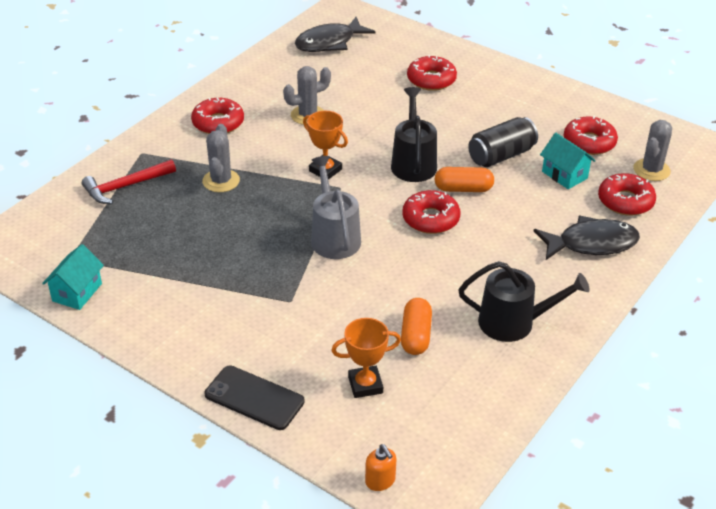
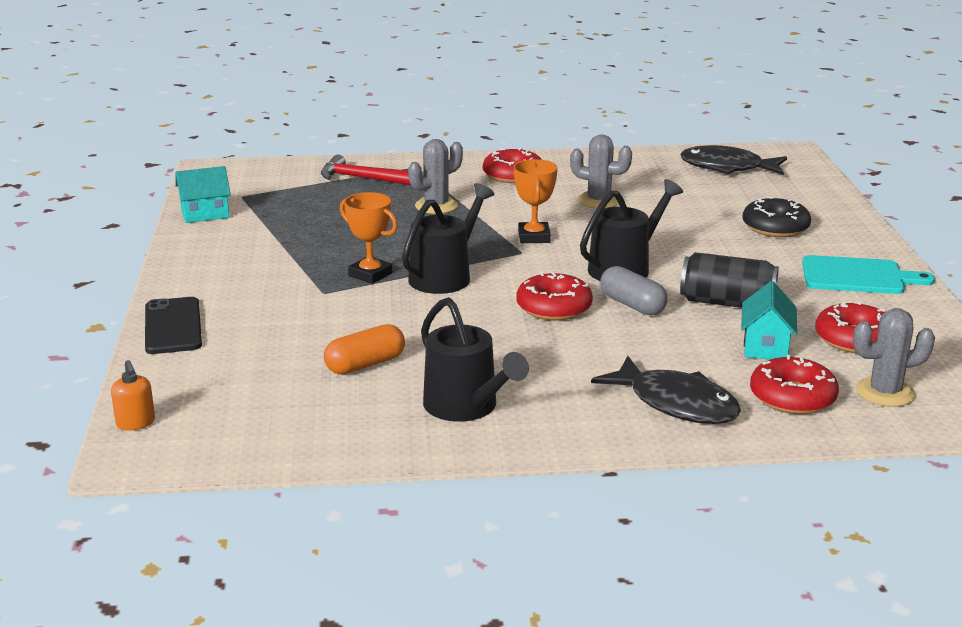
camera: 50 degrees right, 15 degrees down
(334, 237) = (444, 276): grey watering can -> black watering can
(365, 385) = (258, 367): orange trophy -> orange trophy (370, 274)
(380, 481) = (135, 423): orange soap dispenser -> orange soap dispenser turned 45 degrees counterclockwise
(431, 80) = (775, 227): red donut -> black donut
(463, 189) = (632, 305): orange capsule -> grey capsule
(523, 94) = (857, 276): none -> turquoise cutting board

